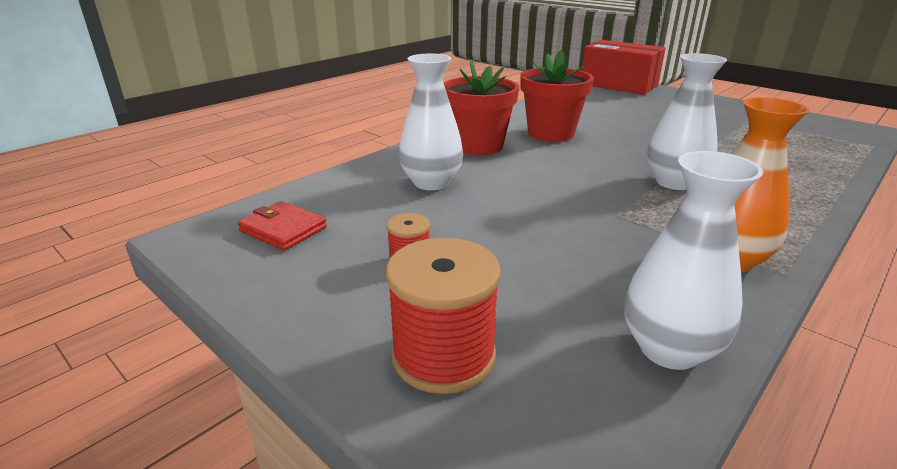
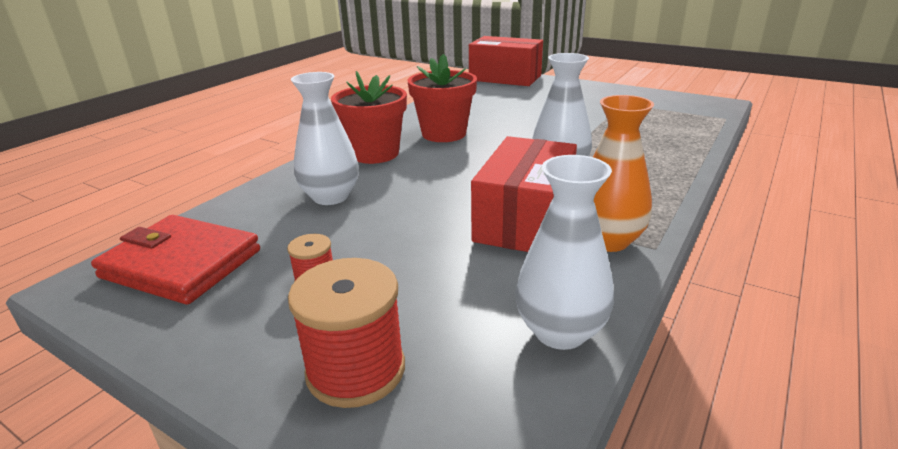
camera: 10 degrees left, 0 degrees up
(283, 229) = (181, 264): red wallet -> red wallet, size x1.74
(633, 227) = (524, 220): none -> red box

